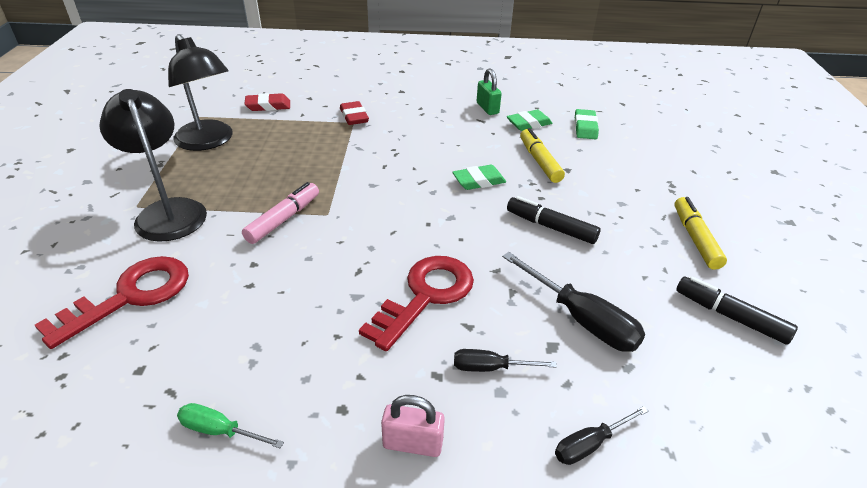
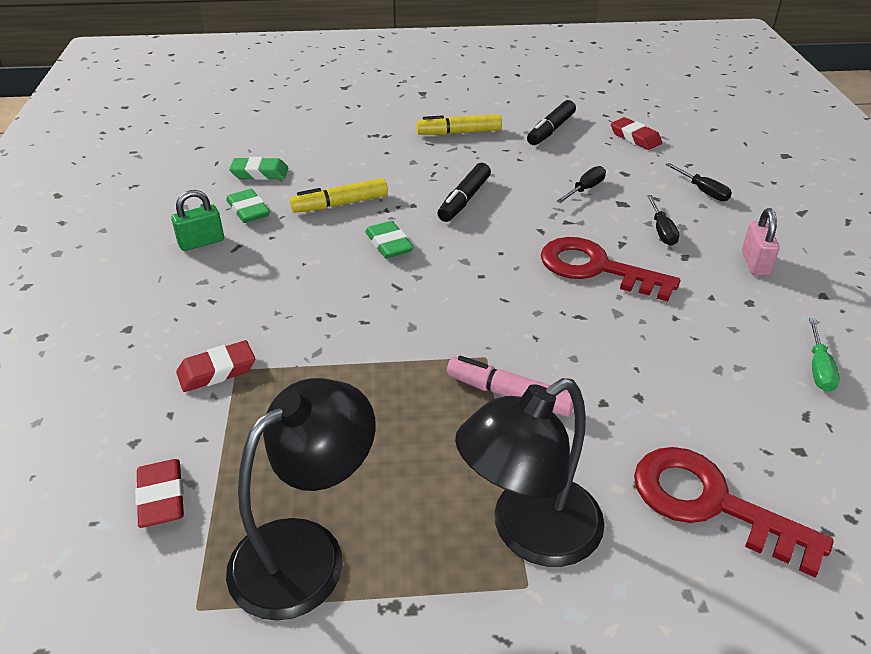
camera: 95 degrees left, 0 degrees up
(581, 319) = (585, 189): black screwdriver -> black screwdriver, size x0.56
(739, 405) = (635, 138): none -> red eraser

